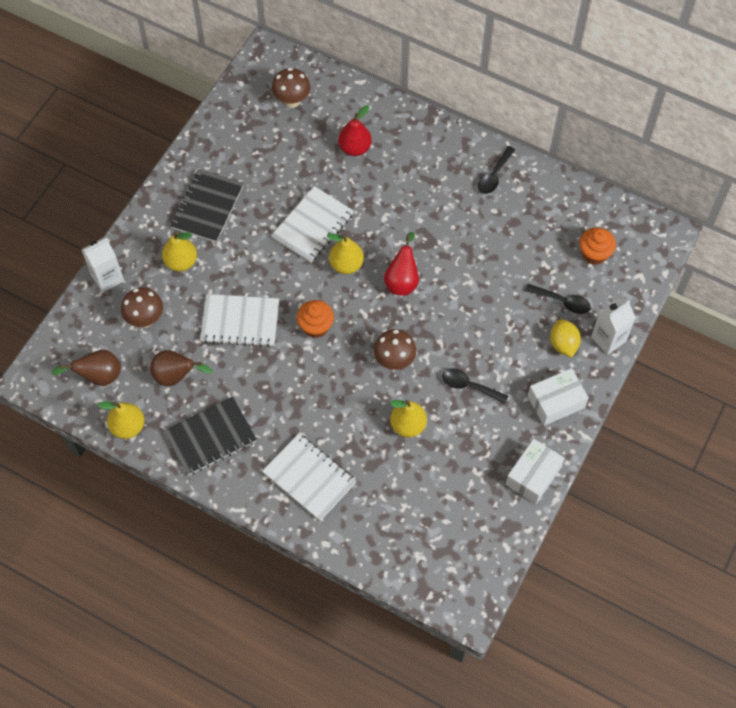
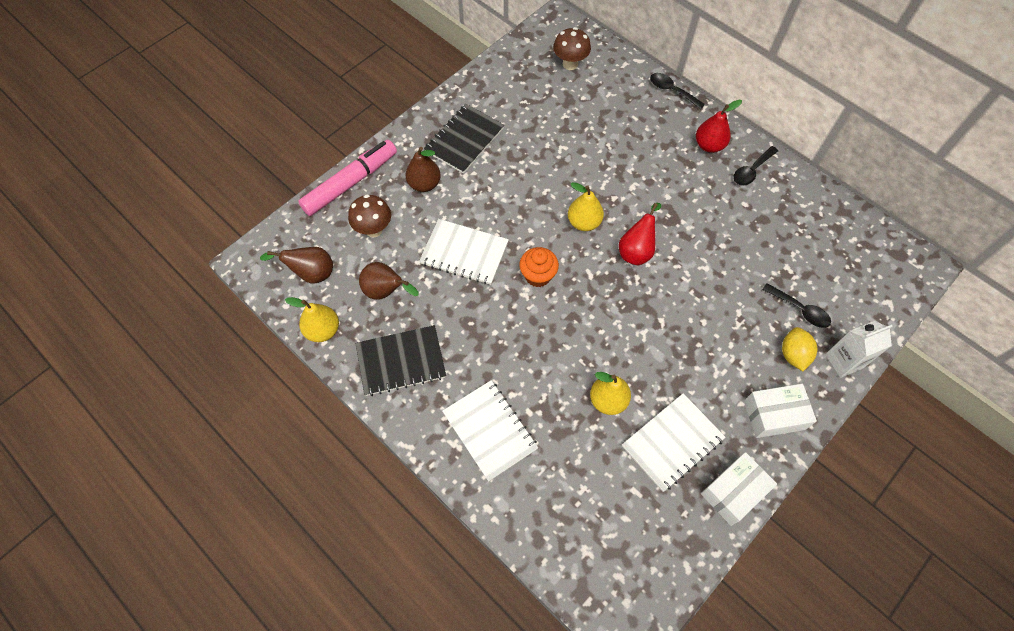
camera: 15 degrees right, 0 degrees up
(107, 278) = (351, 183): white carton -> pink marker
(181, 262) = (424, 184): yellow pear -> brown pear
(312, 226) = (560, 178): white notebook -> white notebook (672, 442)
(355, 148) = (619, 117): red pear -> red pear (709, 145)
(394, 361) = (609, 329): brown mushroom -> none
(469, 386) = (682, 374): black spoon -> black spoon (672, 91)
(594, 254) = (842, 269): orange cupcake -> none

